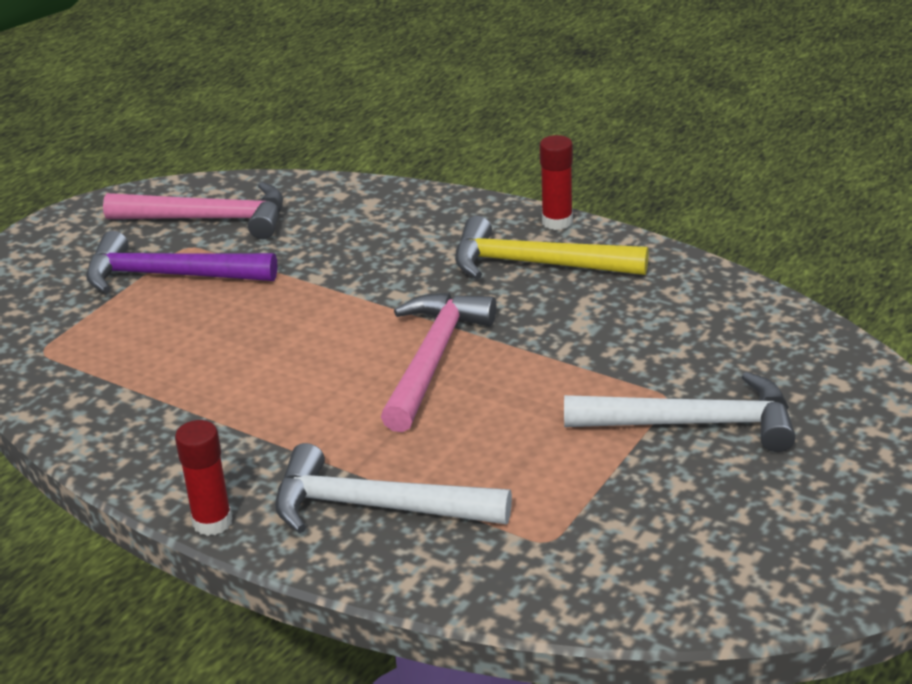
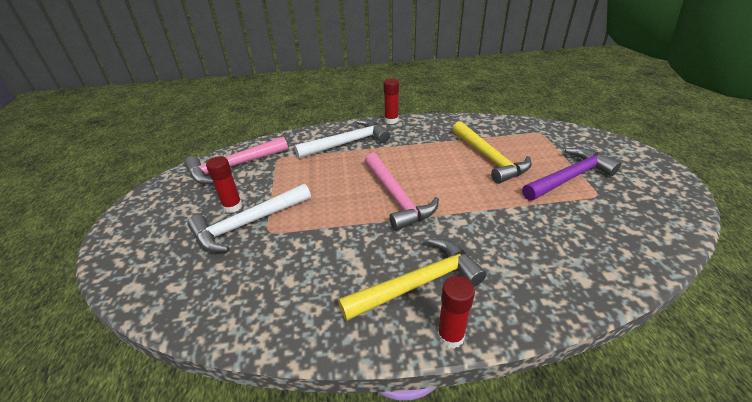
camera: 140 degrees right, 5 degrees up
(206, 350) = (489, 158): none -> yellow hammer
(209, 219) = (626, 214): pink hammer -> pink hammer (234, 166)
(703, 467) = (232, 206): none -> red glue stick

